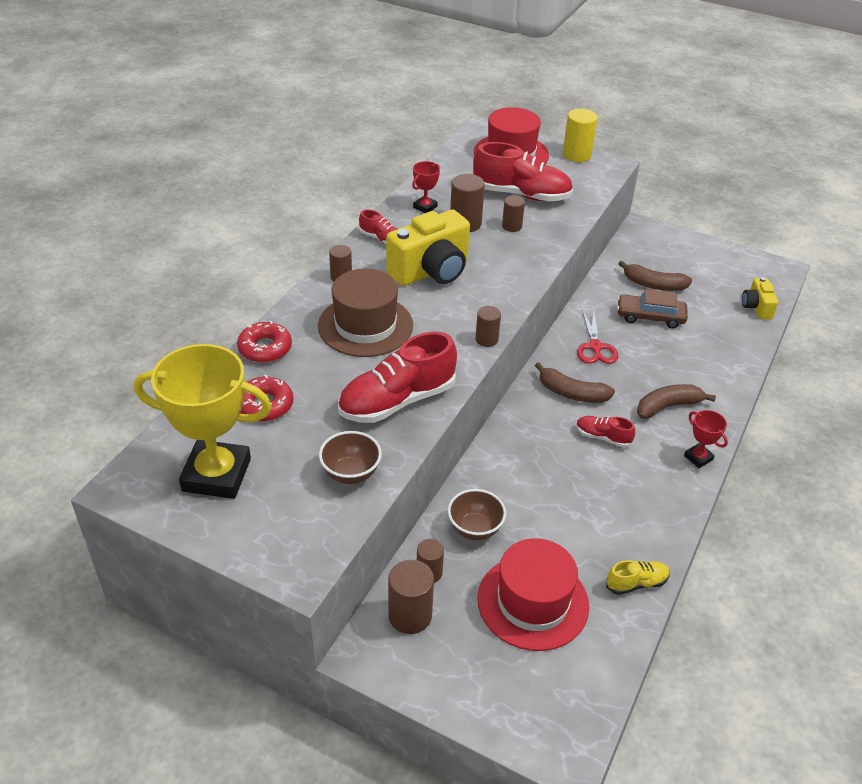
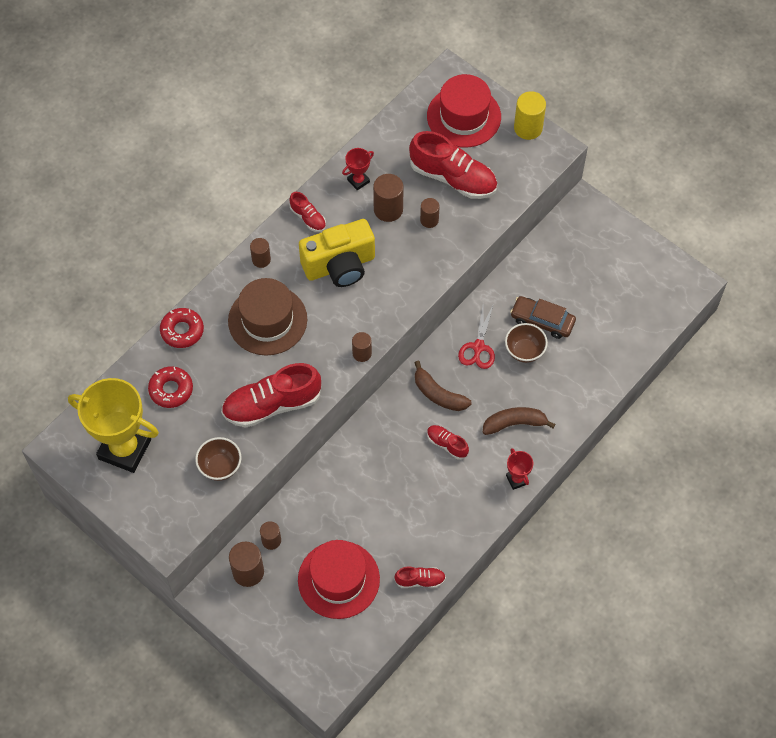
camera: 15 degrees right, 20 degrees up
(475, 529) = (316, 510): brown bowl -> brown bowl (524, 351)
(636, 583) = (420, 580): yellow shoe -> red shoe
(653, 285) = (562, 282): brown banana -> none
(756, 307) = (646, 327): yellow camera -> none

